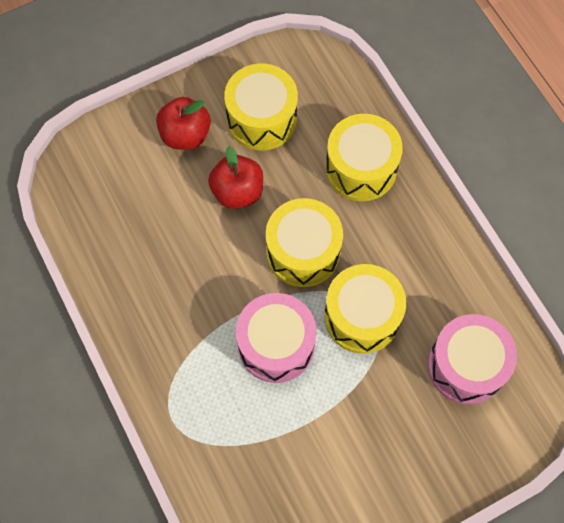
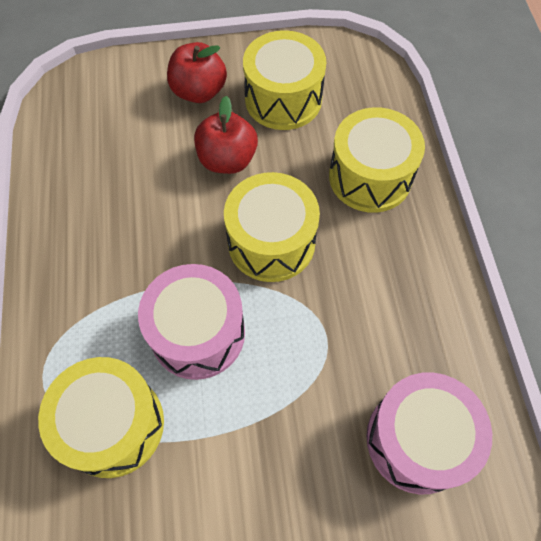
camera: 20 degrees right, 5 degrees down
(362, 316) = (310, 335): yellow drum -> yellow drum (113, 425)

